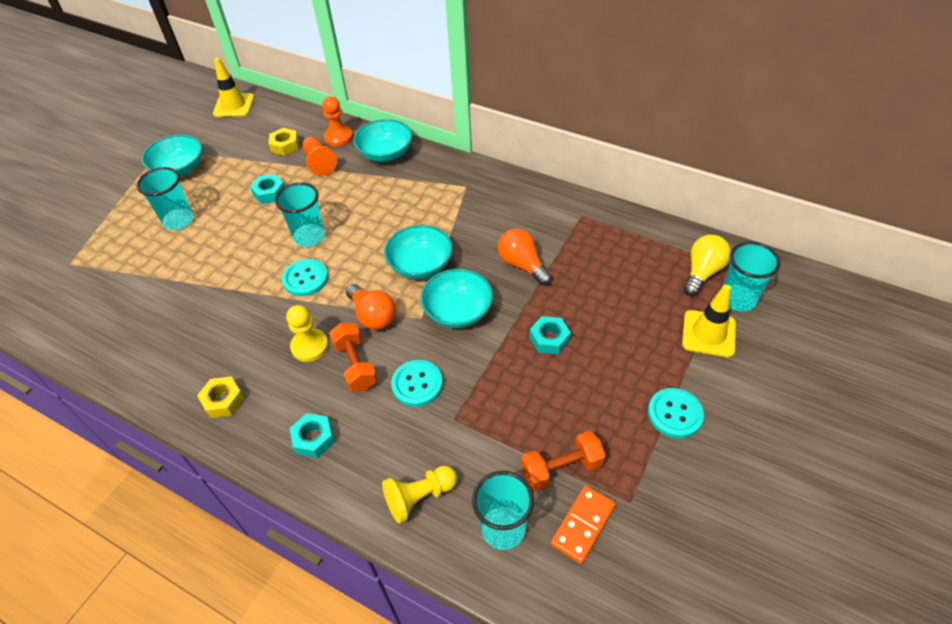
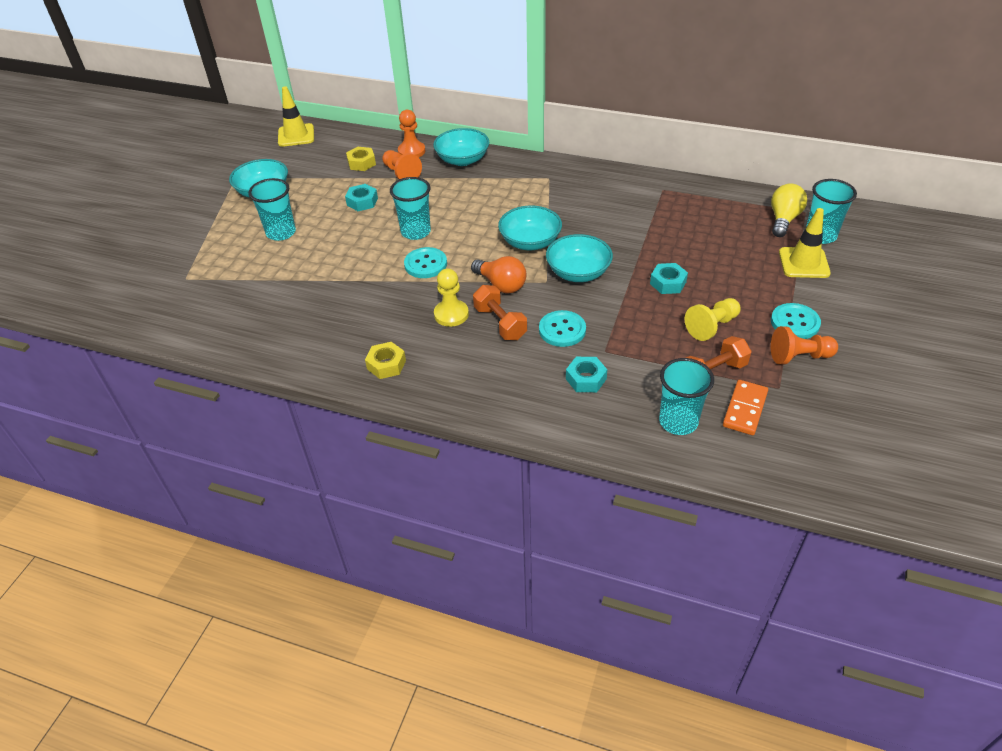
camera: 10 degrees left, 5 degrees down
(313, 438) = (483, 381): turquoise nut -> turquoise nut (586, 379)
(419, 497) = (596, 410): yellow pawn -> yellow pawn (712, 326)
(522, 265) = (623, 231): orange light bulb -> none
(666, 462) = (799, 356): none -> orange pawn

